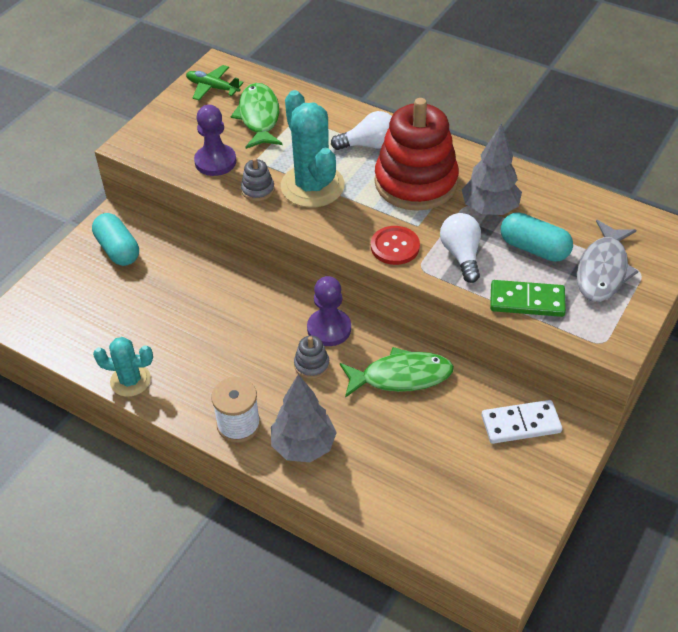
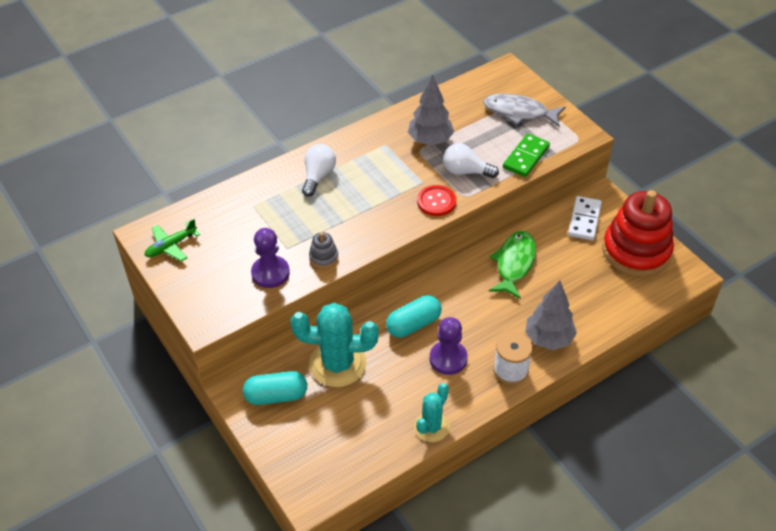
camera: 65 degrees left, 0 degrees up
(259, 117) = (235, 228): green fish -> none
(311, 365) = (477, 309): grey stacking toy -> none
(312, 186) = (342, 224): turquoise cactus -> turquoise cactus (337, 364)
(329, 329) = (448, 287): purple pawn -> purple pawn (448, 359)
(415, 182) = (378, 167): red stacking toy -> red stacking toy (636, 251)
(534, 248) = (481, 135): turquoise capsule -> turquoise capsule (413, 324)
(603, 270) = (519, 112): grey fish -> grey fish turned 150 degrees clockwise

